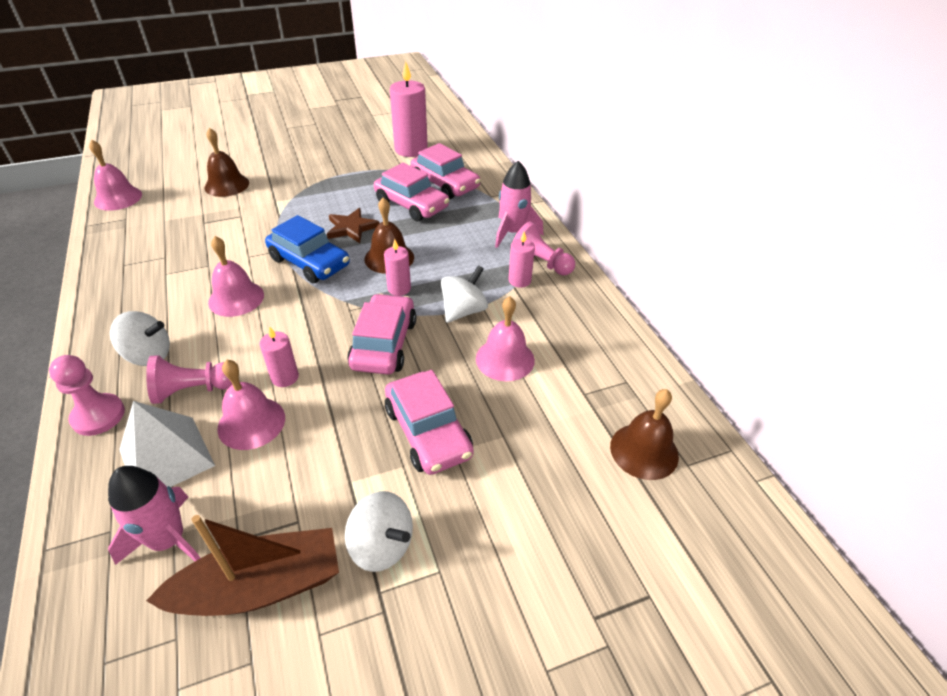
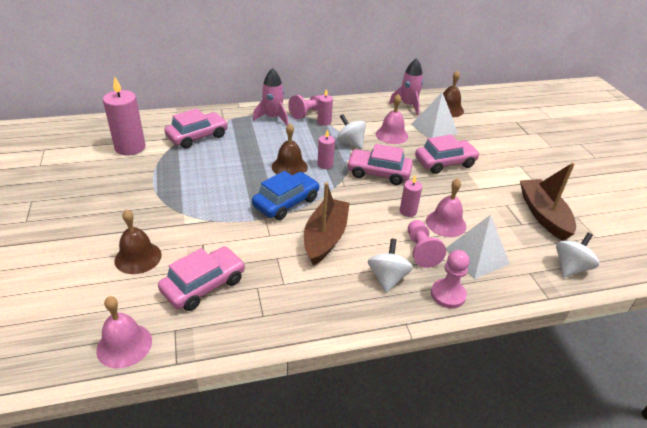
camera: 85 degrees left, 5 degrees down
(168, 540) = (529, 248): pink rocket -> pink rocket (408, 105)
(236, 298) = (325, 238): pink bell -> brown boat
(351, 228) = (245, 182): brown star -> none
(382, 545) = (512, 180): white spinning top -> white spinning top (570, 267)
(412, 205) = (222, 153): pink car -> pink car (204, 285)
(549, 421) = (434, 128): none -> white pyramid

